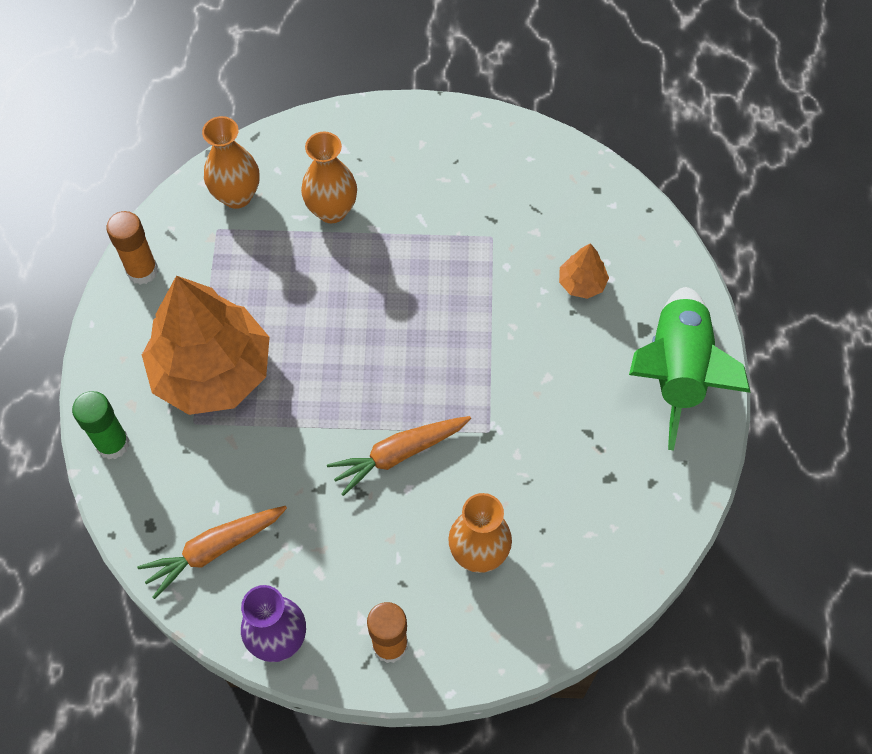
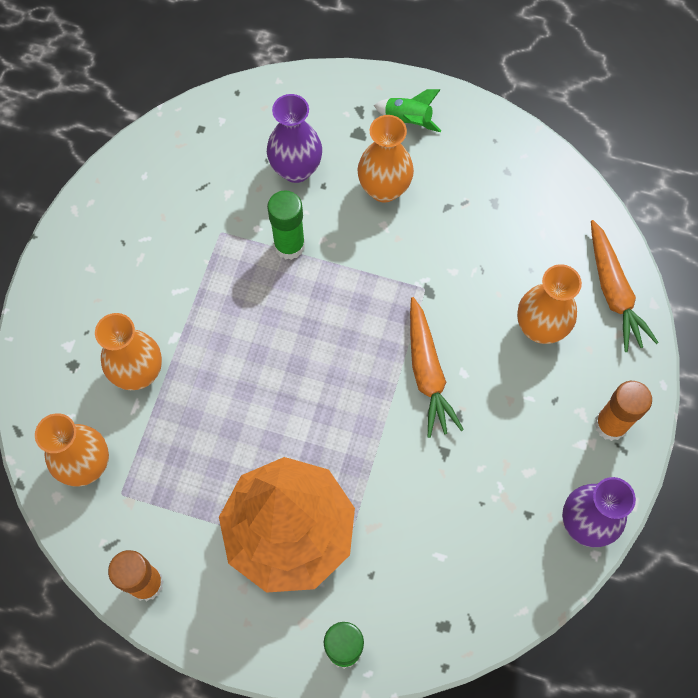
camera: 75 degrees left, 5 degrees up
(214, 550) = (484, 566): orange carrot -> orange carrot (613, 291)
(497, 298) = (289, 245): none -> green glue stick
(582, 283) = (296, 169): orange tree -> purple vase
(588, 368) = (384, 189): none -> orange vase
(677, 371) = (408, 120): green rocket -> green rocket, size x0.44

